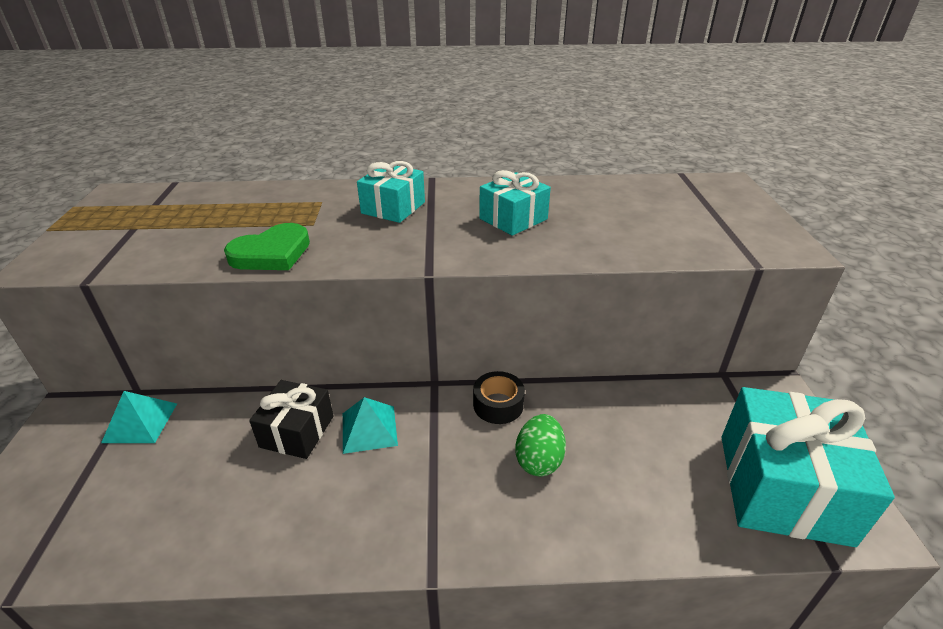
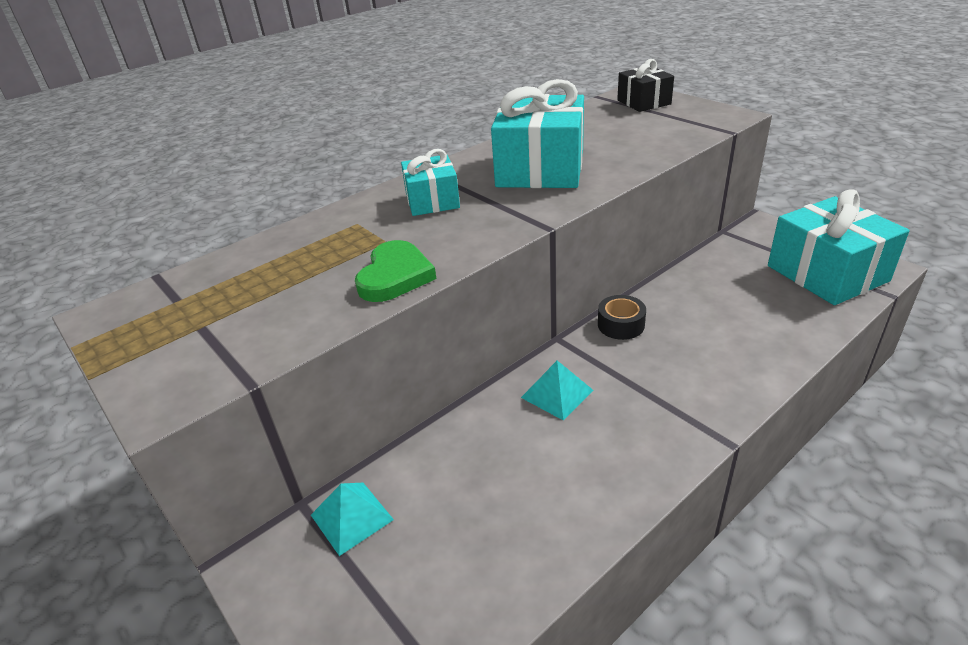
camera: 35 degrees left, 0 degrees up
(297, 431) = (505, 431): black gift -> black gift (644, 102)
(513, 219) = (540, 169): turquoise gift -> turquoise gift, size x1.78
(539, 460) = (693, 340): green egg -> none

